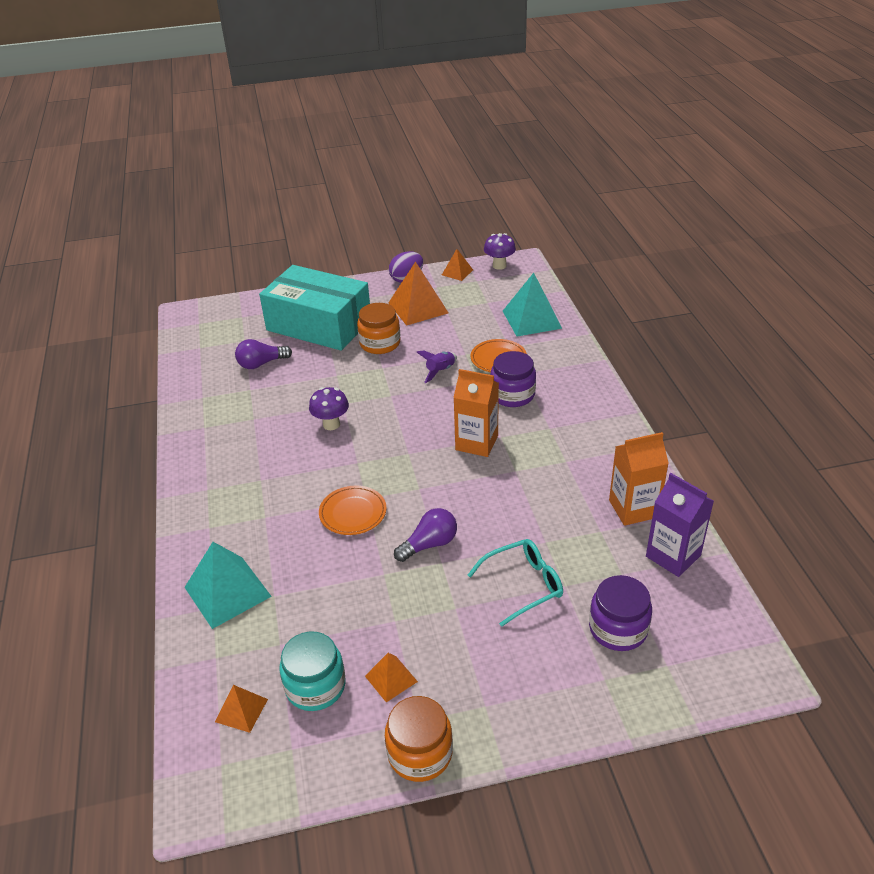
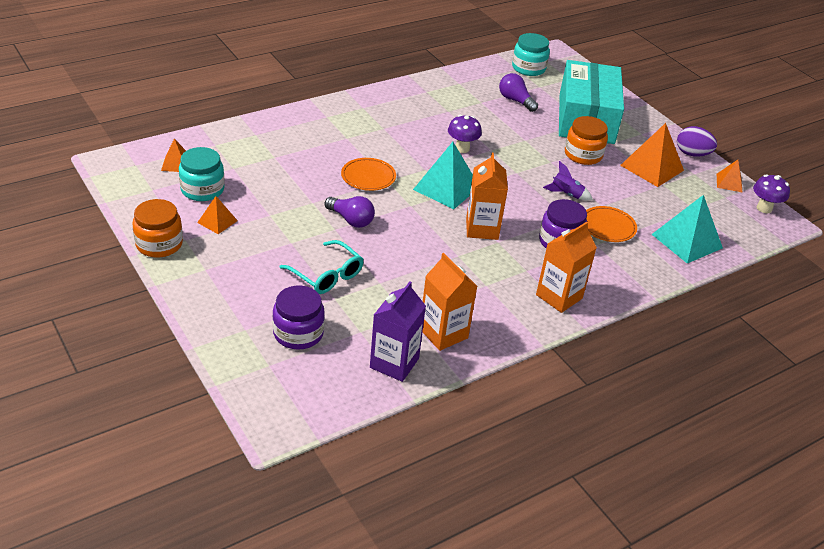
camera: 65 degrees right, 0 degrees up
(204, 339) = (528, 68): none -> turquoise jar
(227, 591) = (271, 137): turquoise pyramid -> turquoise pyramid (446, 188)
(592, 416) = (559, 296): none -> orange carton

